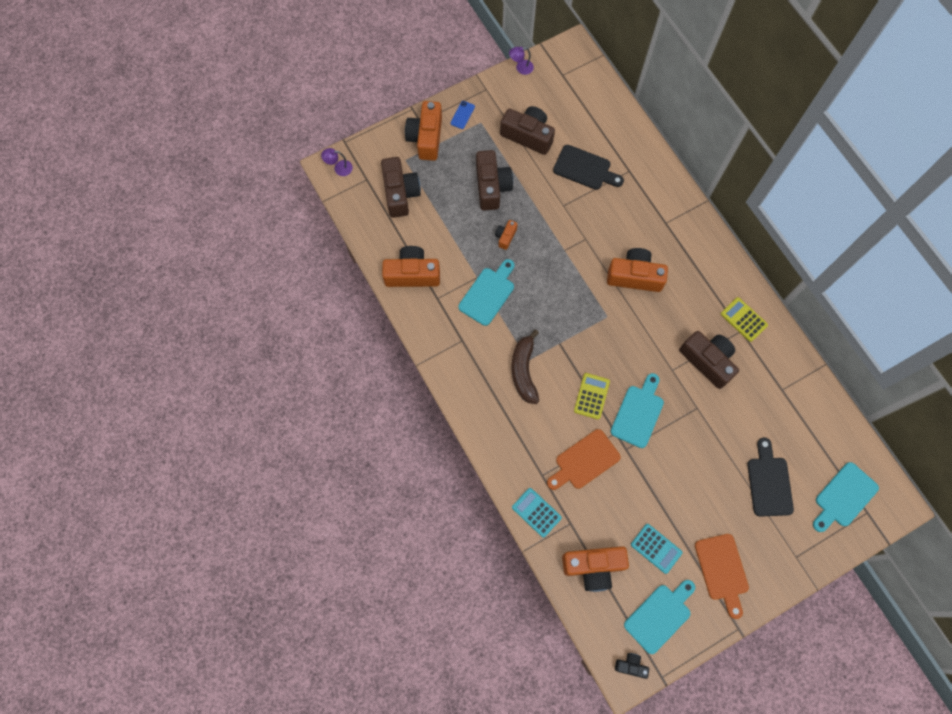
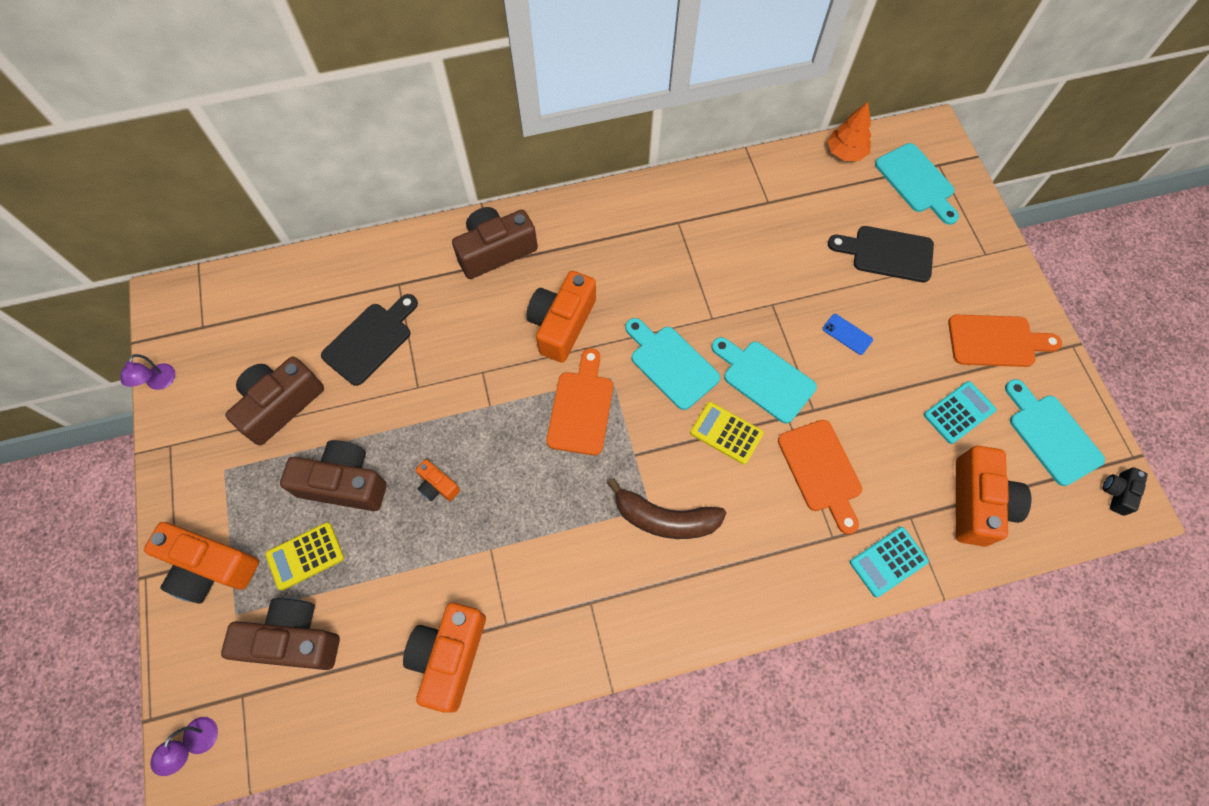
camera: 75 degrees left, 5 degrees down
(462, 115) = (197, 495): blue phone -> blue phone (847, 334)
(488, 294) = (524, 538): turquoise cutting board -> turquoise cutting board (671, 364)
(580, 304) = (581, 408): none -> orange cutting board
(707, 361) = (709, 272): brown camera -> brown camera (495, 251)
(743, 319) = (663, 214): yellow calculator -> yellow calculator (305, 556)
(850, 439) = (845, 152): none -> orange tree

